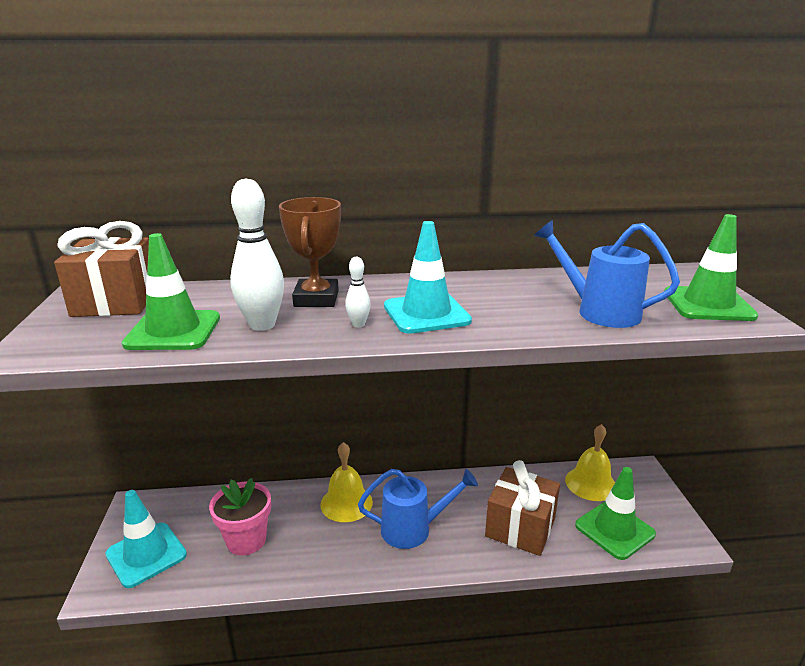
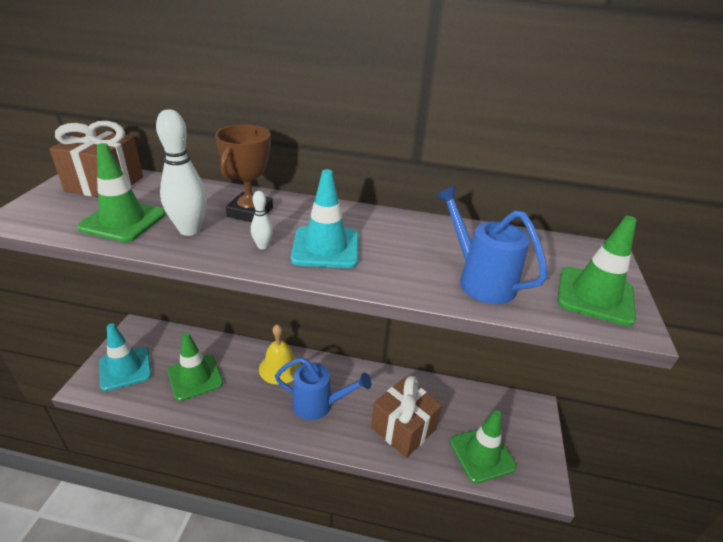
camera: 15 degrees right, 10 degrees up
(246, 540) = (195, 377): pink flower pot -> green traffic cone
(590, 483) = (484, 407): yellow bell -> none

